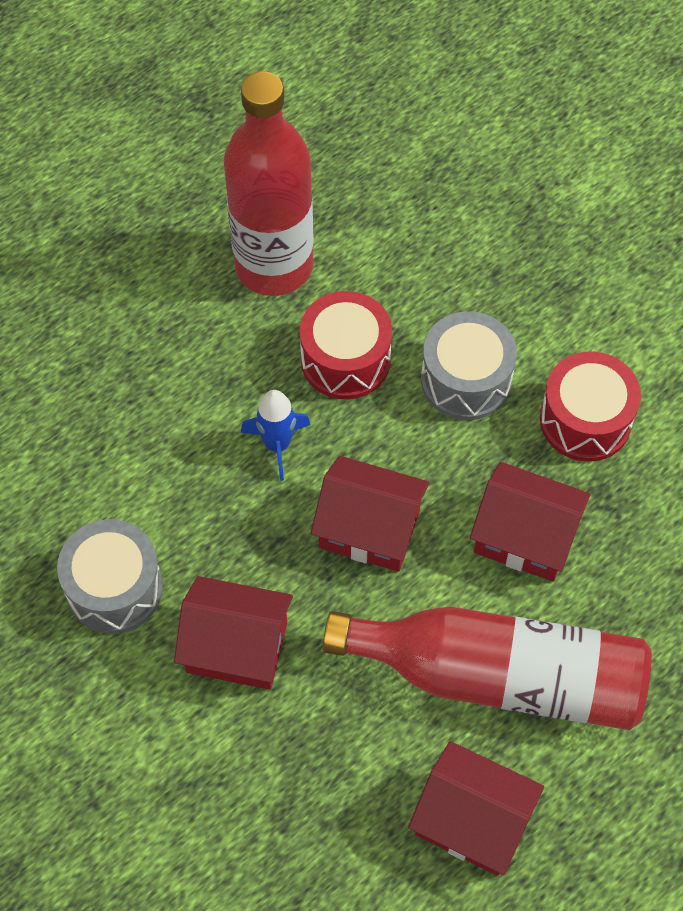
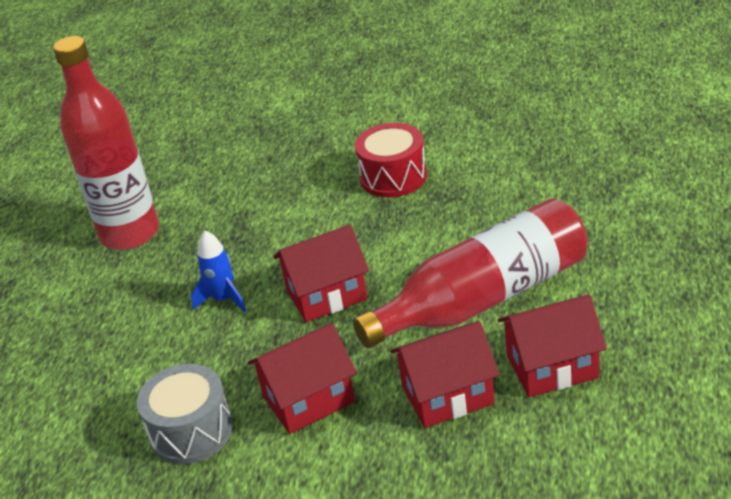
camera: 35 degrees left, 25 degrees down
(345, 359) = (223, 241): red drum -> none
(466, 380) = (306, 204): grey drum -> none
(525, 537) = (421, 238): red house -> red house (447, 395)

